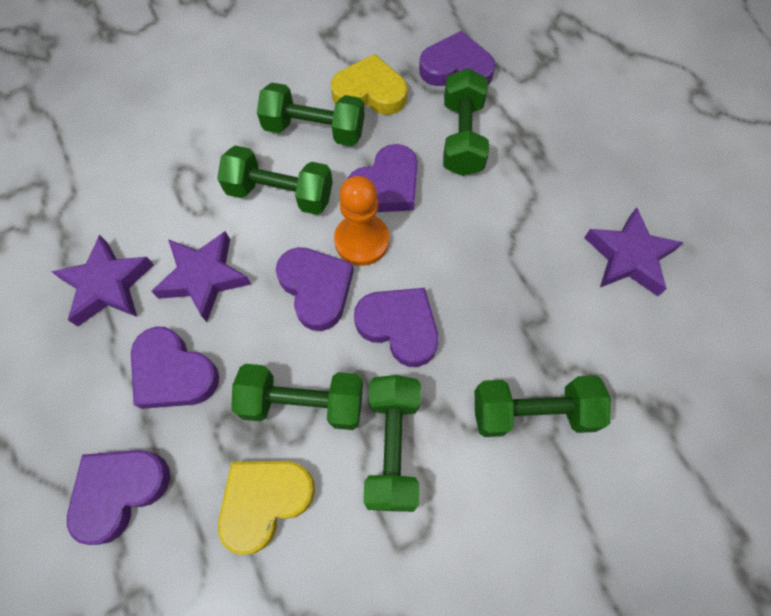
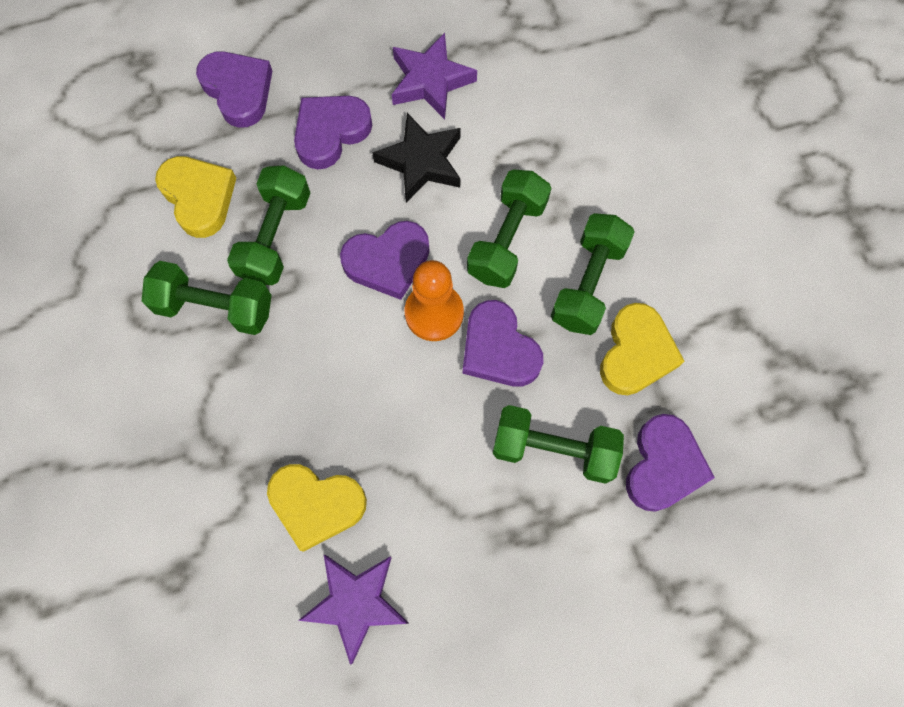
camera: 100 degrees right, 5 degrees up
(204, 278) = (421, 162): purple star -> black star
(399, 327) = (329, 334): purple heart -> none
(532, 412) = (212, 443): green dumbbell -> none
(560, 304) = (316, 504): none -> yellow heart

